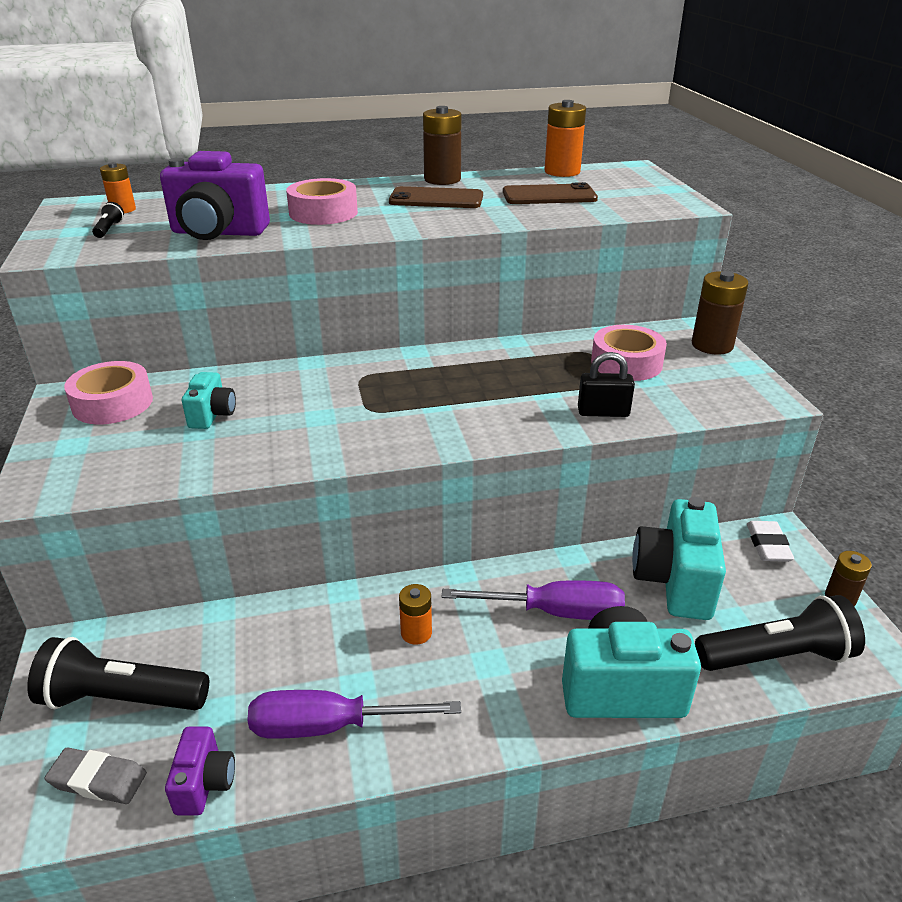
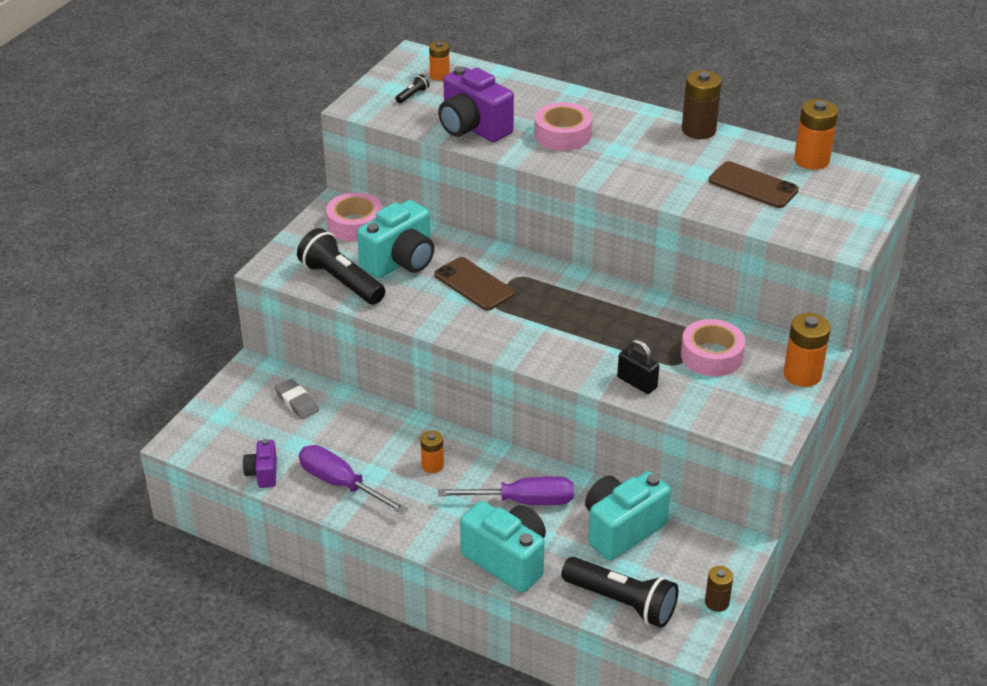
camera: 40 degrees right, 5 degrees up
(98, 780) = (221, 443): grey eraser -> grey eraser (297, 402)
(121, 698) = (259, 411): black flashlight -> black flashlight (341, 281)
(205, 783) = (263, 474): purple camera -> purple camera turned 135 degrees clockwise
(212, 415) = (400, 262): turquoise camera -> turquoise camera, size x1.89
(436, 199) = (661, 153): brown phone -> brown phone (474, 284)
(555, 612) = (523, 501): purple screwdriver -> purple screwdriver turned 45 degrees counterclockwise
(712, 345) = (802, 374): brown battery -> orange battery
(768, 545) = (720, 547): white eraser -> none

